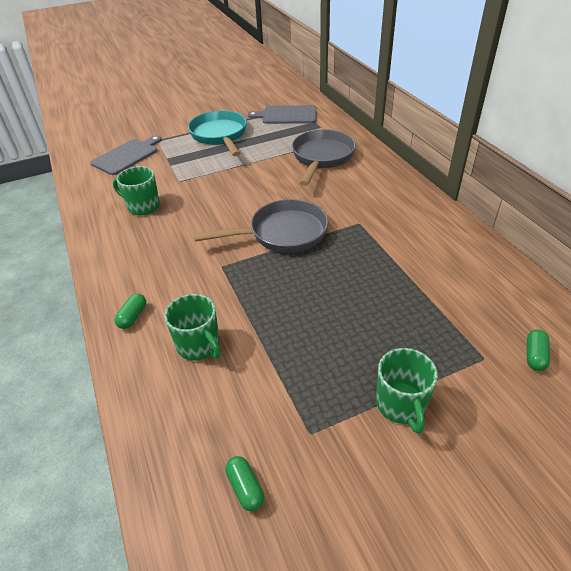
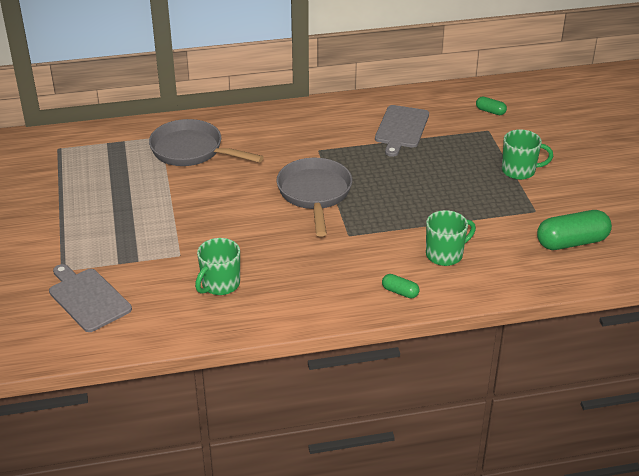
camera: 80 degrees left, 5 degrees down
(220, 135) = (88, 216): turquoise pan -> none
(245, 488) = (572, 242): green capsule -> green capsule, size x2.04
(287, 115) = (74, 160): grey cutting board -> grey cutting board (401, 128)

